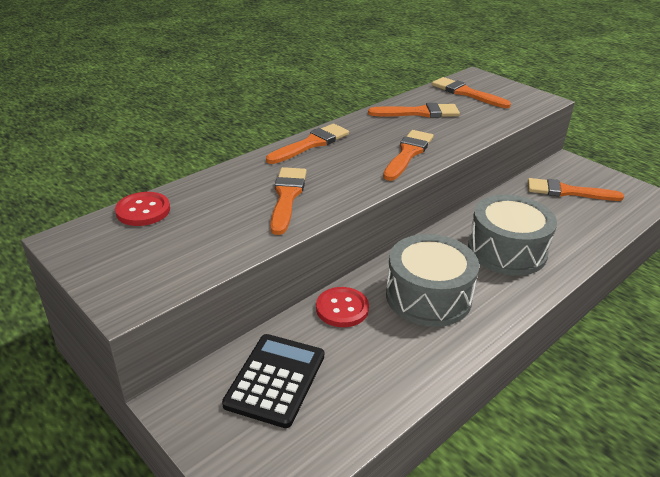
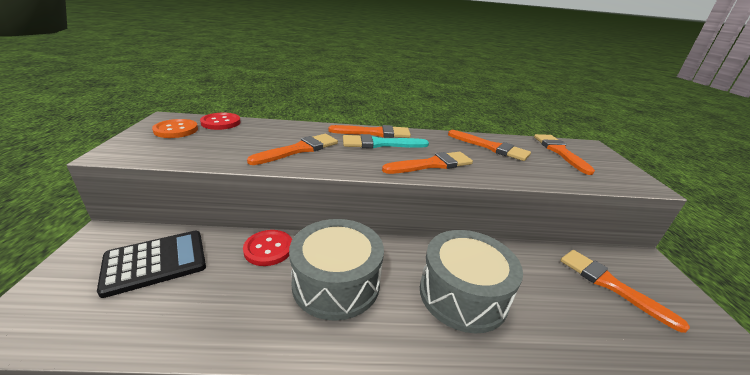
camera: 40 degrees right, 5 degrees down
(119, 245) = (176, 130): none -> orange button
(337, 154) = (380, 144): none -> turquoise brush

